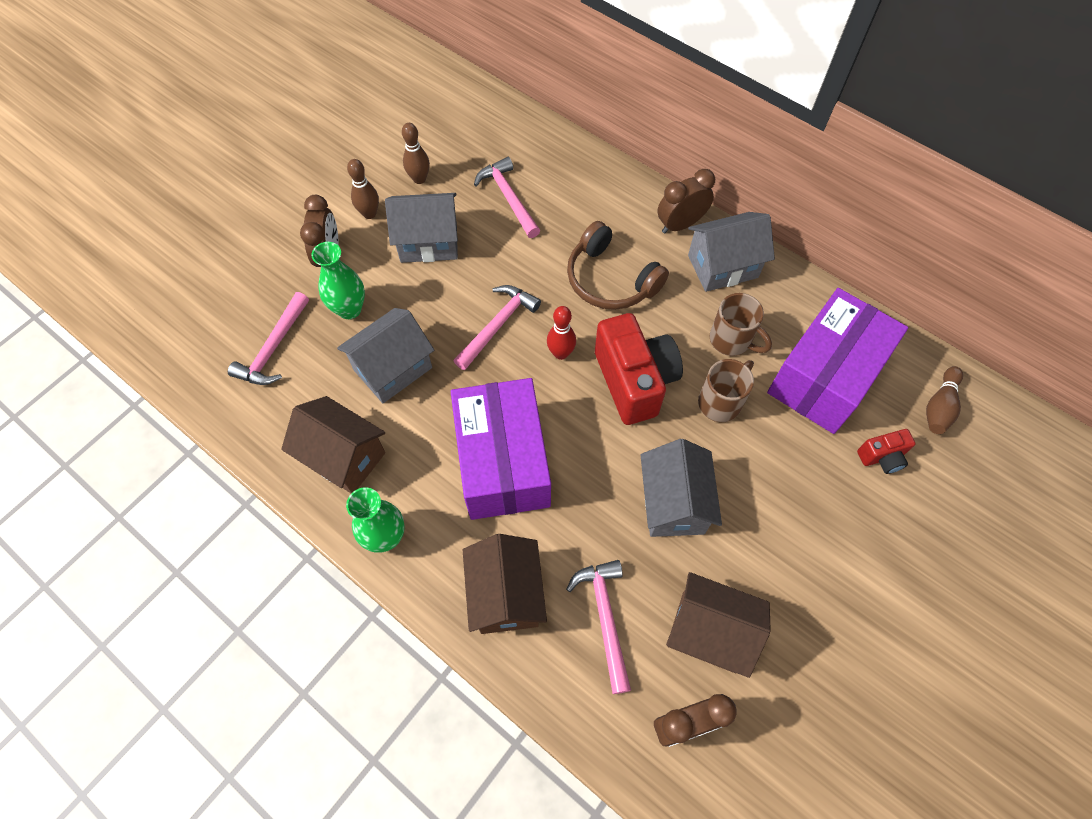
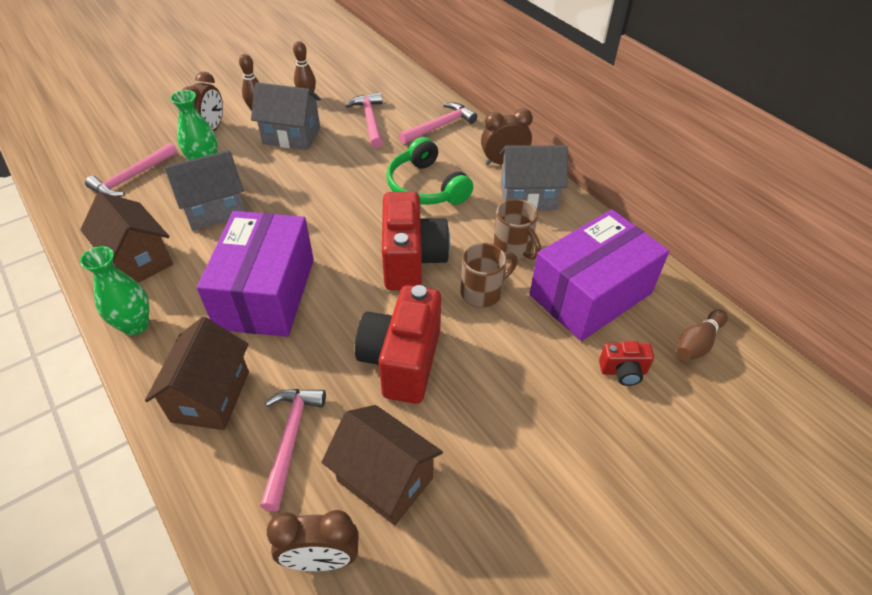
camera: 15 degrees right, 15 degrees down
(498, 325) = (316, 198): pink hammer -> pink hammer (440, 126)
(561, 353) = (358, 227): red bowling pin -> none
(610, 280) = (426, 187): brown headphones -> green headphones
(673, 503) = (402, 361): grey house -> red camera

